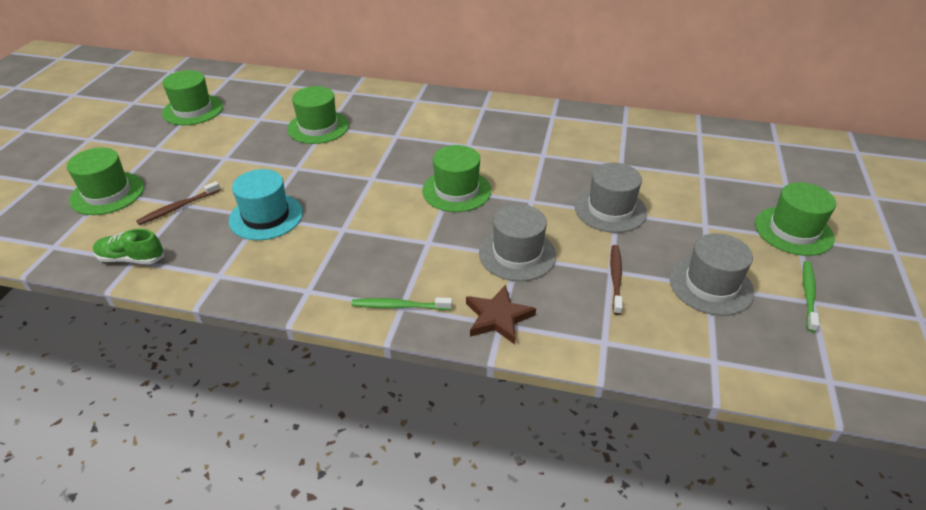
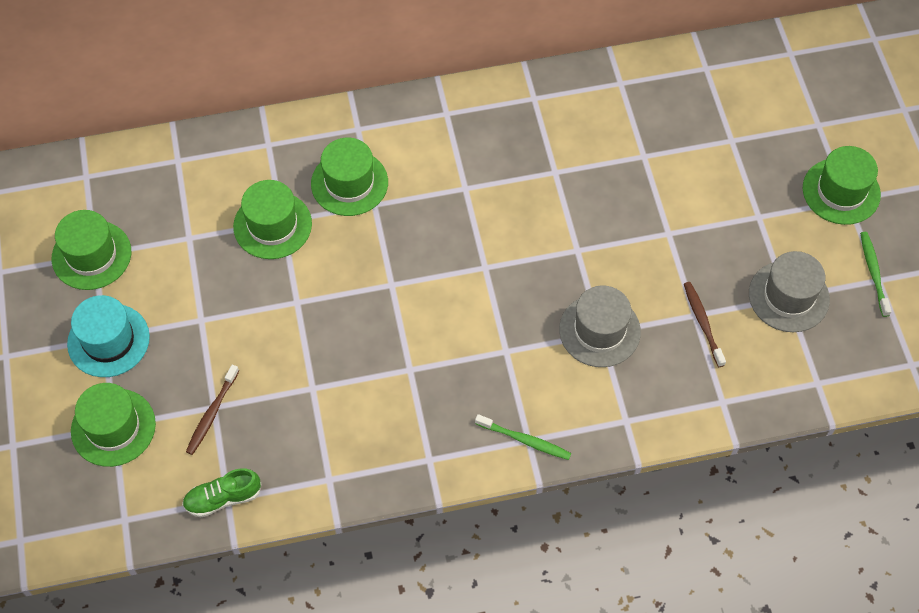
camera: 25 degrees left, 20 degrees up
(266, 216) = (317, 386): turquoise hat -> turquoise hat (108, 340)
(399, 306) = (525, 440): green toothbrush -> green toothbrush turned 135 degrees counterclockwise
(456, 191) = (493, 266): green hat -> green hat (349, 183)
(498, 317) = (620, 414): brown star -> none
(610, 209) = (661, 231): grey hat -> none

